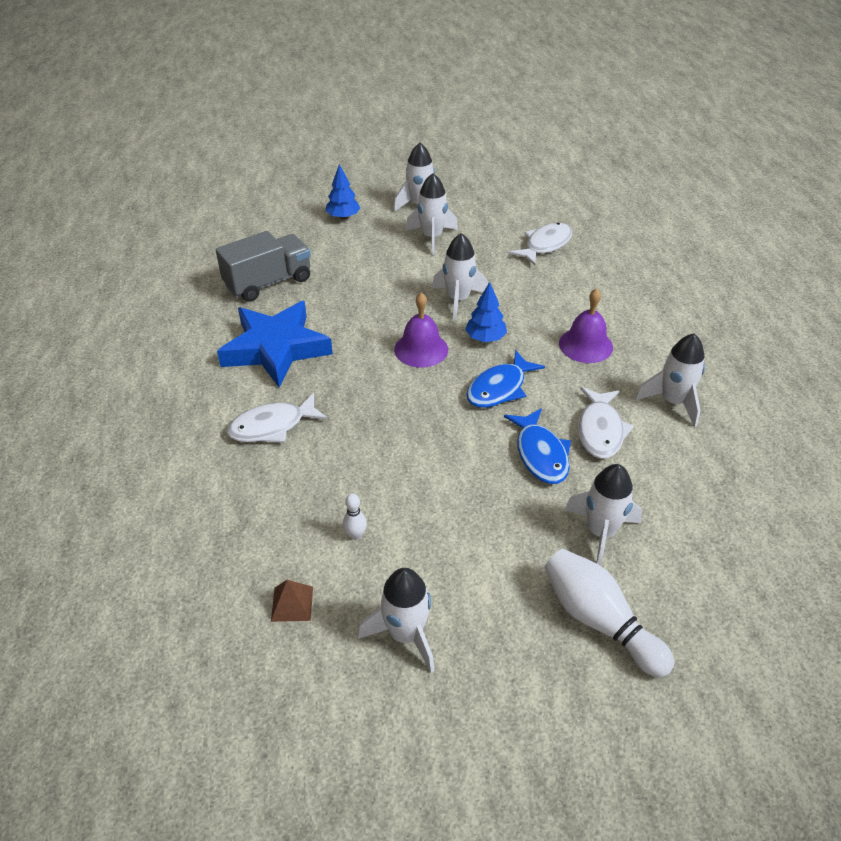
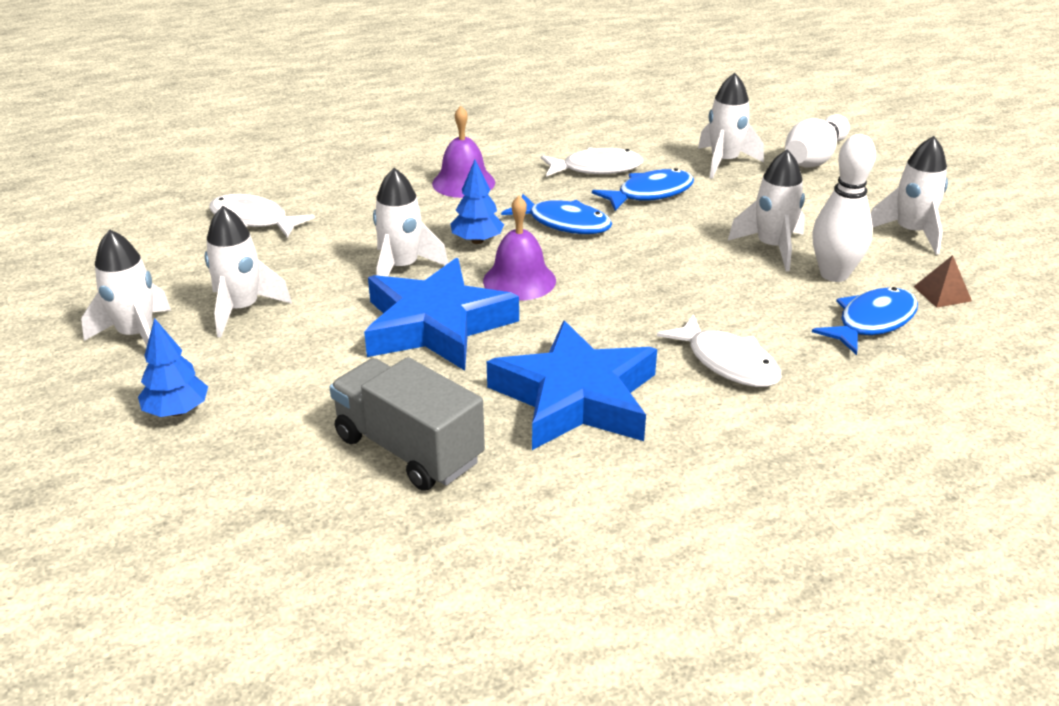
camera: 105 degrees left, 10 degrees down
(276, 530) = (872, 322): none -> blue fish
(355, 535) = (834, 274): white bowling pin -> white bowling pin, size x2.22
(382, 306) = (436, 325): none -> blue star
(672, 402) = (534, 139): white rocket -> white rocket (772, 248)

